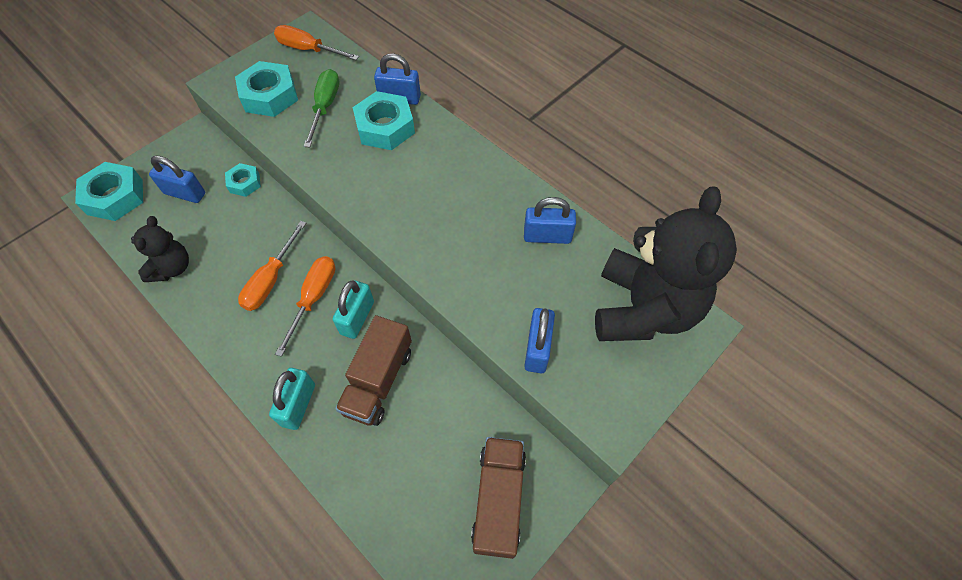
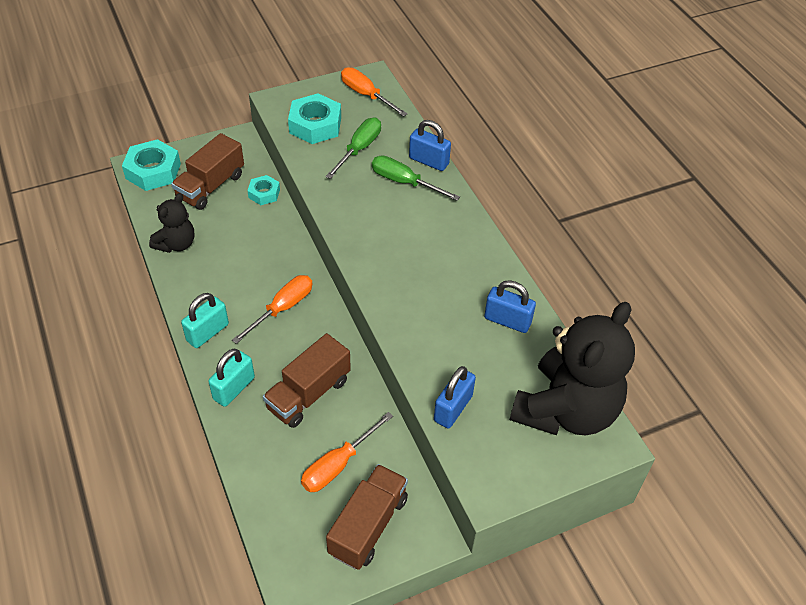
camera: 20 degrees right, 10 degrees down
(185, 193) = (211, 186): blue padlock -> brown truck
(271, 279) = (253, 281): orange screwdriver -> orange screwdriver (338, 464)
(357, 318) = (313, 337): turquoise padlock -> turquoise padlock (207, 332)
(385, 127) = (404, 182): turquoise nut -> green screwdriver

